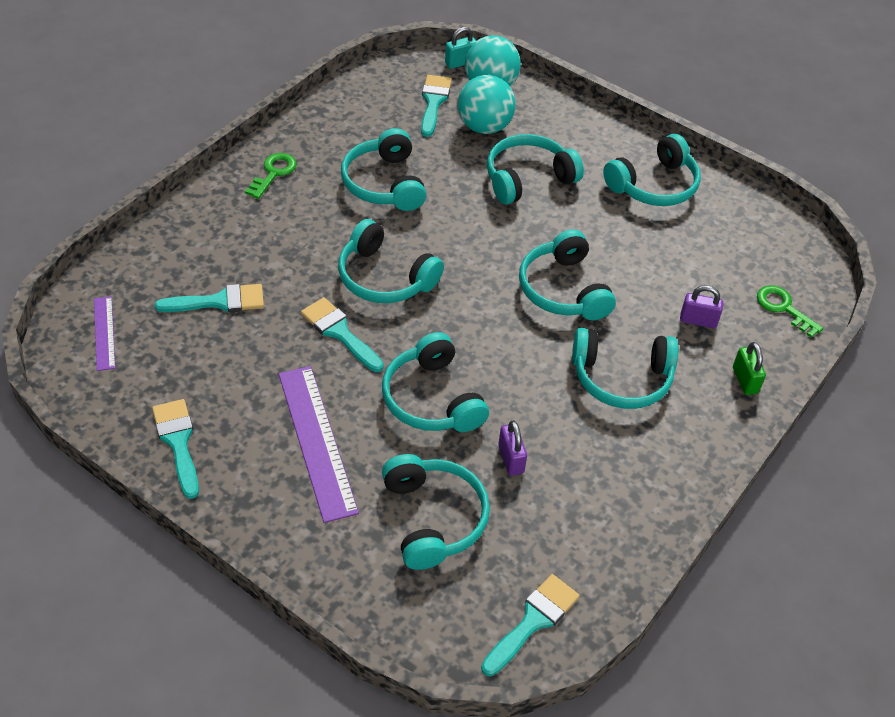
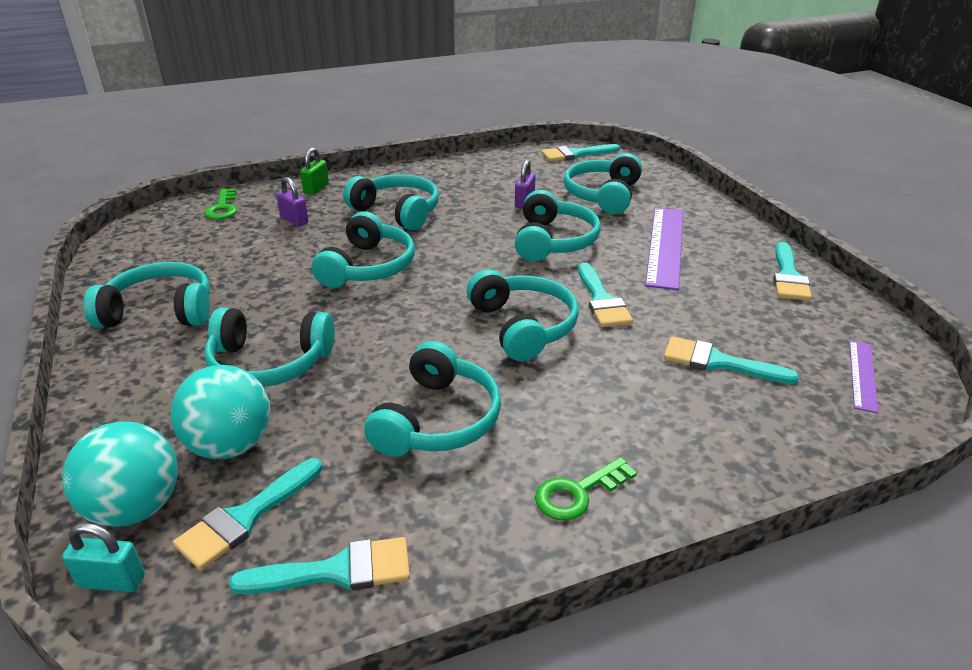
camera: 145 degrees left, 15 degrees down
(367, 99) = (337, 571): none -> turquoise brush

